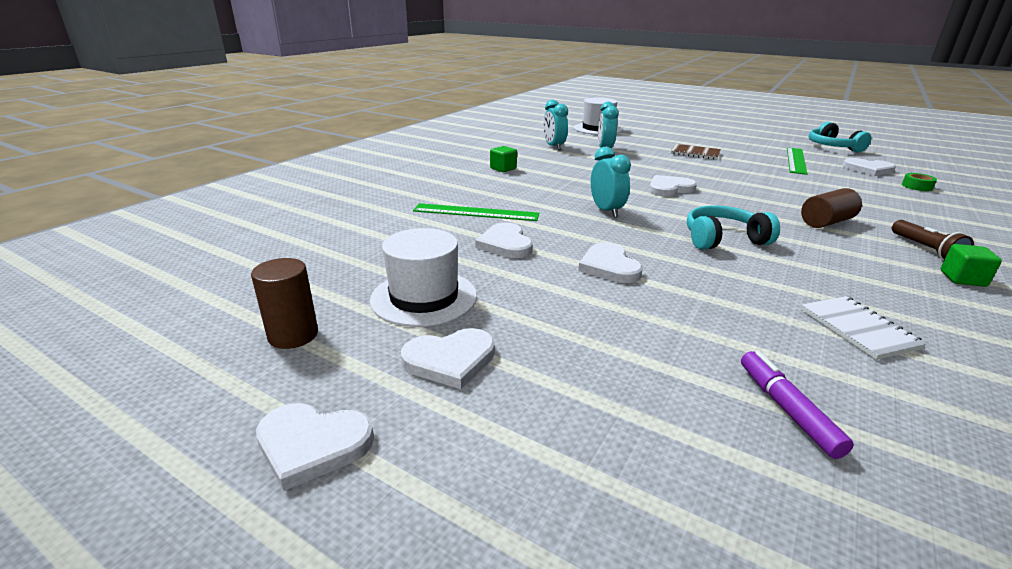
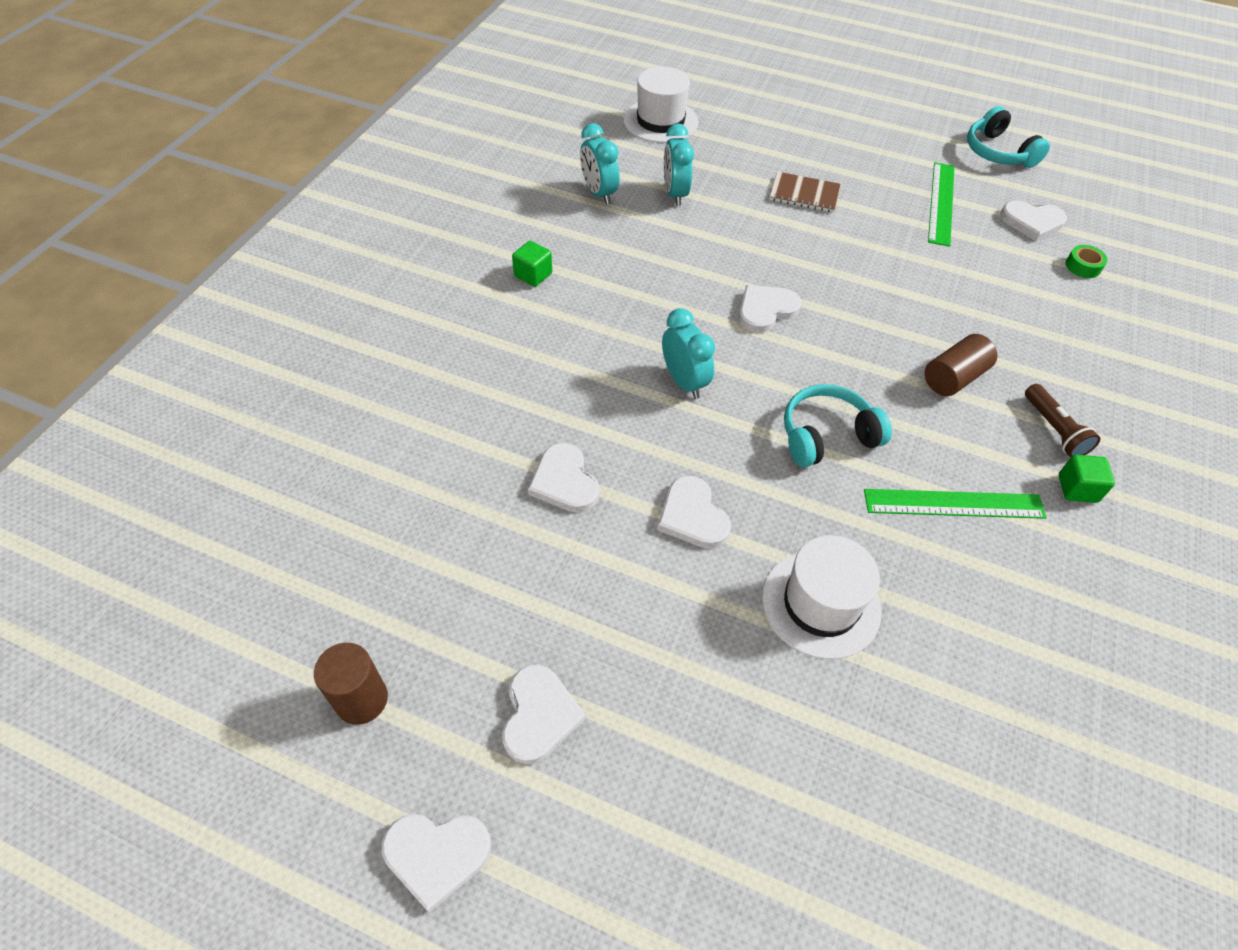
camera: 10 degrees left, 25 degrees up
(424, 297) = (488, 609): white hat -> white hat (821, 604)
(450, 360) = (539, 715): white heart -> white heart turned 60 degrees counterclockwise
(476, 212) = (515, 407): green ruler -> green ruler (954, 504)
(786, 409) = (862, 738): purple marker -> none
(858, 329) = (949, 600): white notebook -> none

